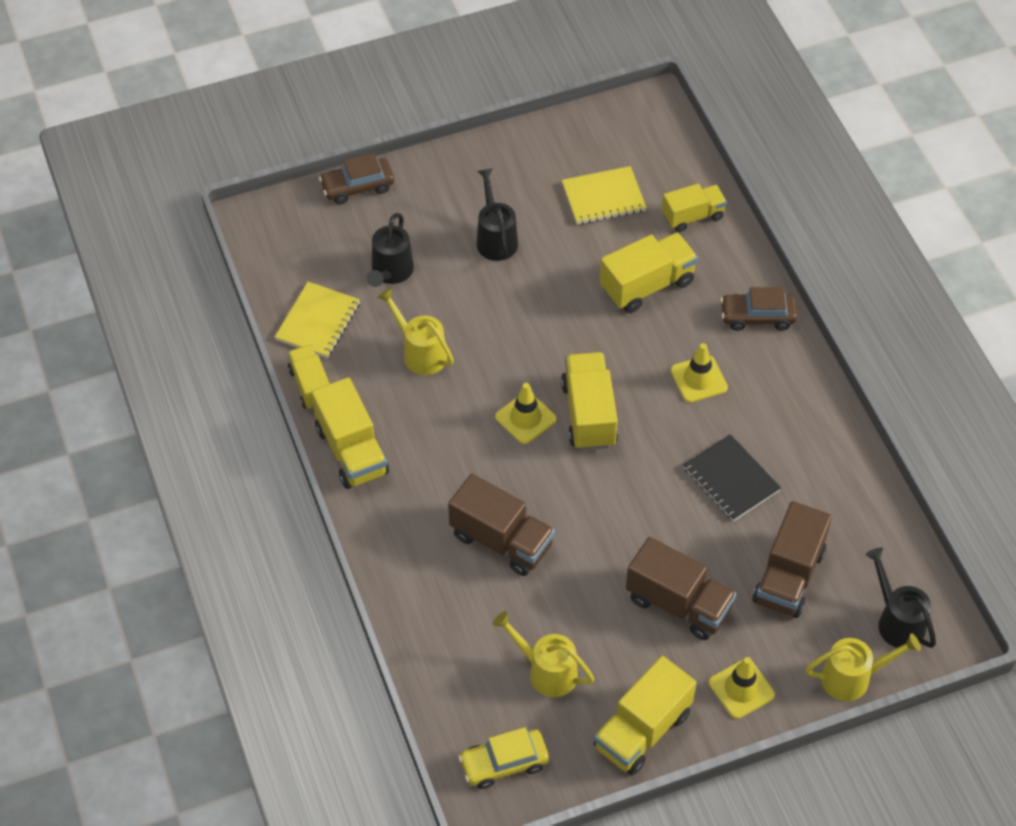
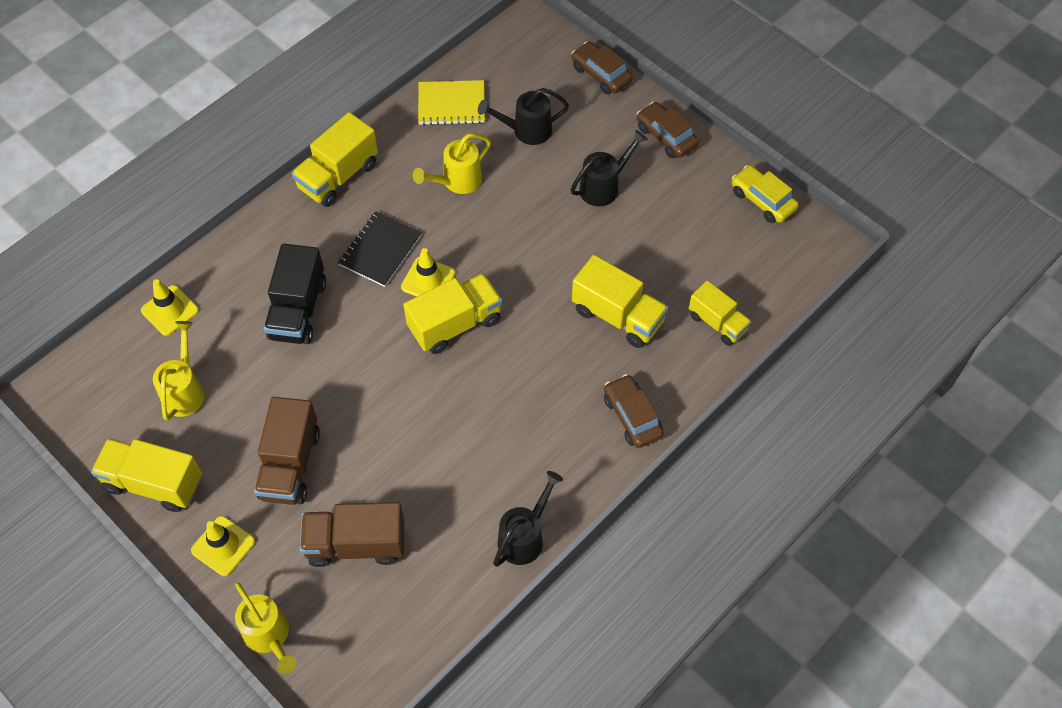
camera: 65 degrees right, 5 degrees up
(311, 386) = (387, 125): yellow truck -> none
(420, 352) = (457, 182): yellow watering can -> yellow watering can turned 150 degrees counterclockwise
(465, 168) = (666, 136): none -> brown car
(501, 540) = (298, 310): brown truck -> black truck
(504, 763) = (88, 393): yellow car -> yellow car (762, 200)
(603, 197) = (696, 247): yellow notebook -> none
(698, 379) = (536, 394): yellow traffic cone -> yellow traffic cone (170, 310)
(731, 479) = (439, 459): black notebook -> black notebook (380, 250)
(896, 620) = (347, 654): black watering can -> black watering can (525, 536)

